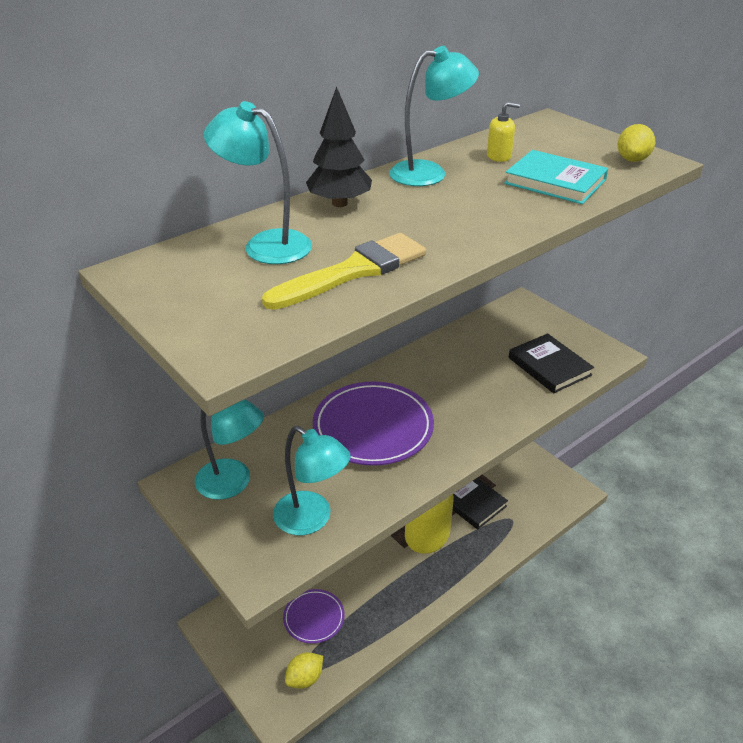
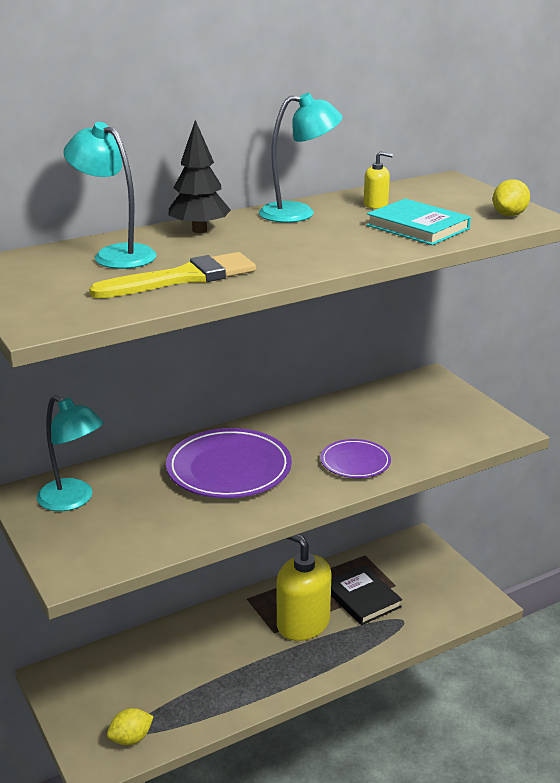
camera: 10 degrees right, 10 degrees down
(312, 519) = (139, 536): turquoise lamp -> none
(314, 618) = (157, 685): purple plate -> purple plate (355, 462)
(549, 366) = (436, 435): black book -> none

